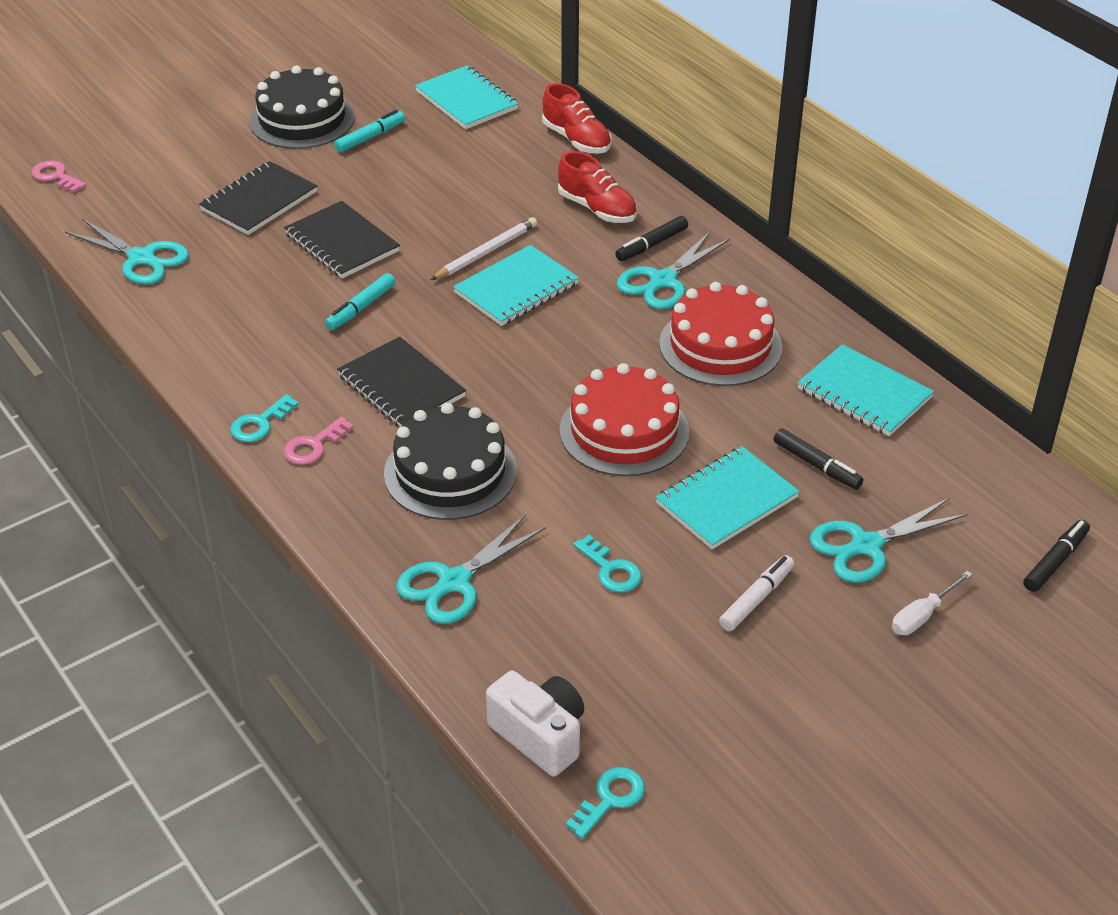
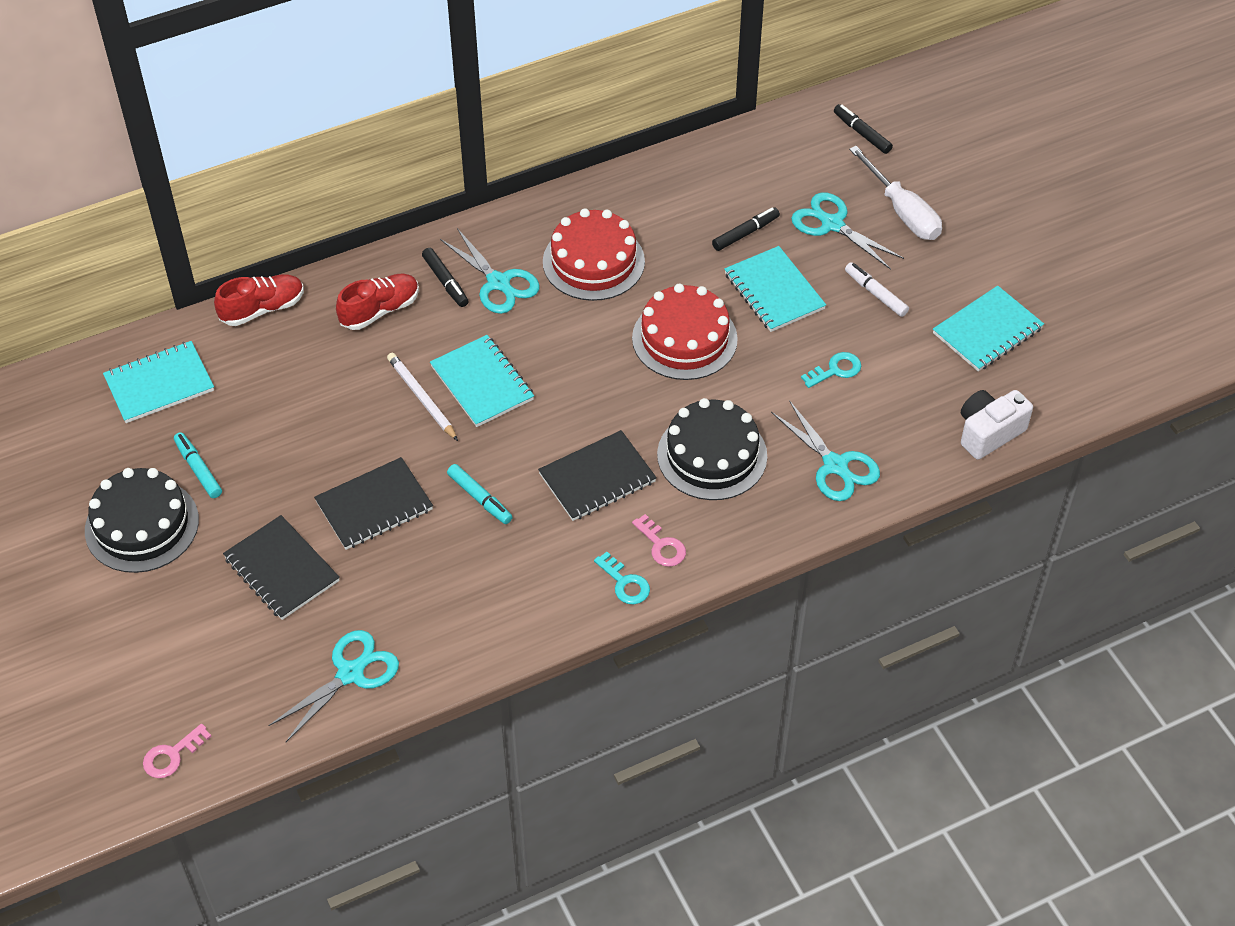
camera: 80 degrees left, 10 degrees up
(610, 799) = (1045, 402): turquoise key -> none
(864, 393) = (671, 189): turquoise notebook -> turquoise notebook (987, 331)
(866, 545) = (832, 224): turquoise scissors -> turquoise scissors turned 150 degrees clockwise
(922, 615) = (902, 211): white screwdriver -> white screwdriver, size x1.78

